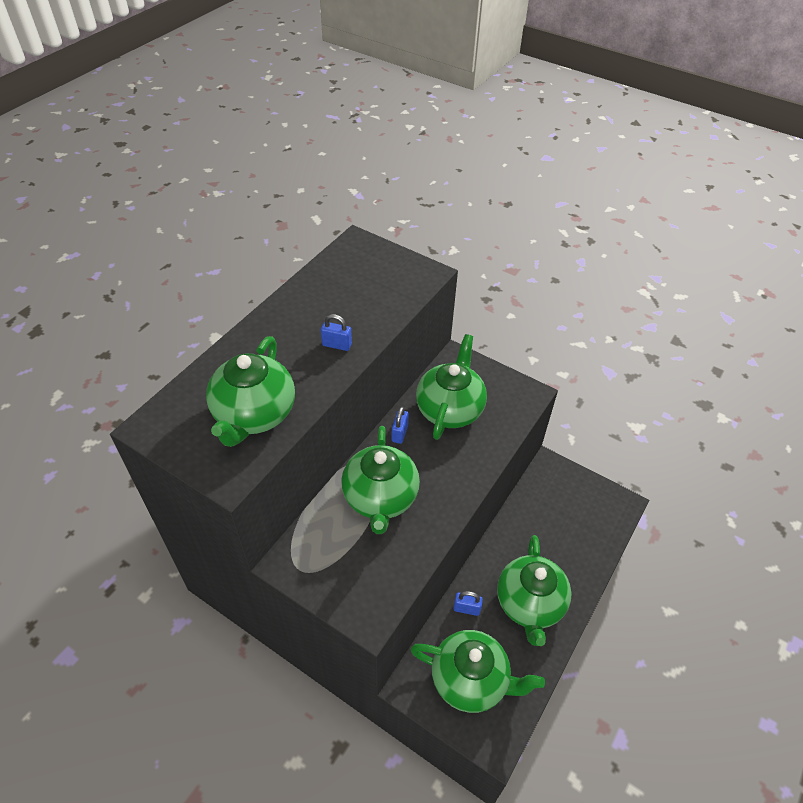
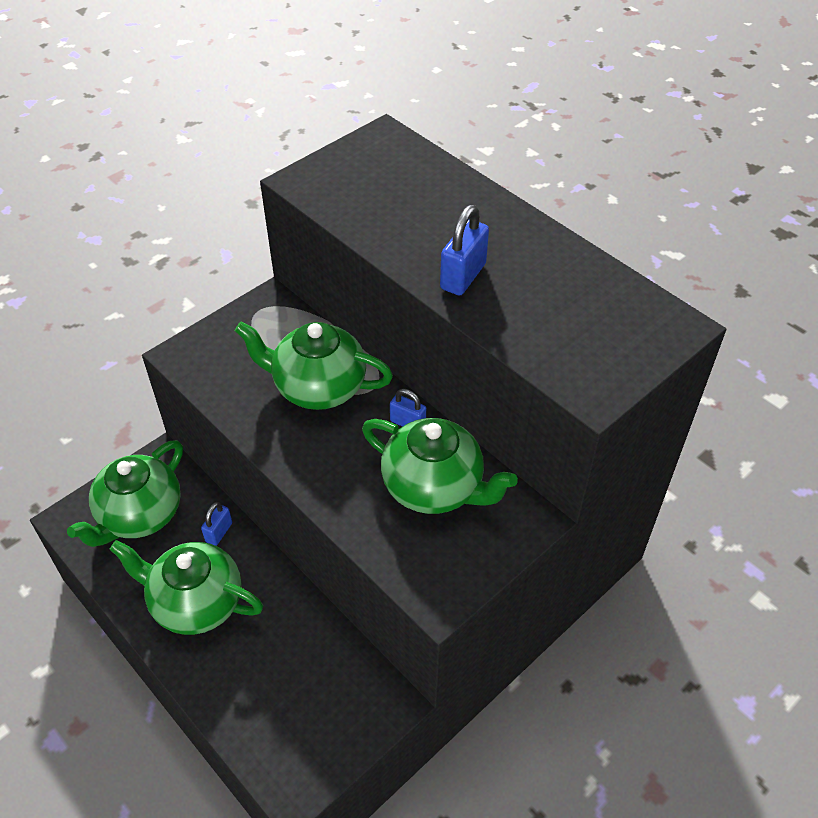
camera: 105 degrees right, 0 degrees up
(254, 415) = (373, 202): green teapot -> none
(337, 345) = (463, 276): blue padlock -> blue padlock, size x1.57

